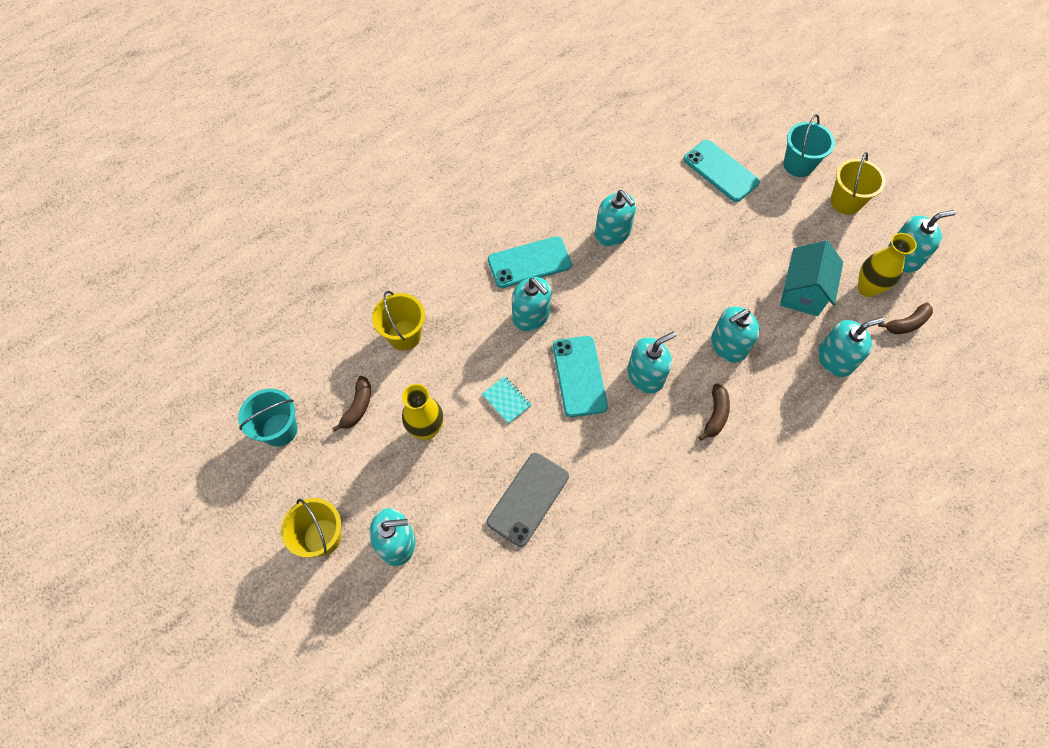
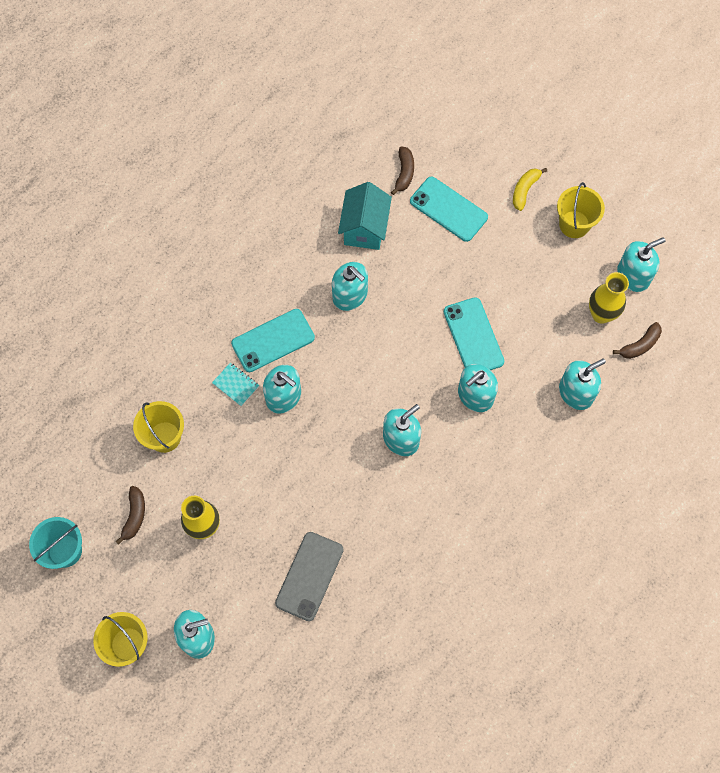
camera: 10 degrees left, 5 degrees up
(506, 400) = (274, 485): turquoise notebook -> turquoise notebook (236, 385)
(579, 376) = (339, 450): turquoise phone -> turquoise phone (473, 336)
(715, 415) = (470, 466): brown banana -> brown banana (404, 173)
(798, 165) = (525, 190): turquoise bucket -> yellow banana
(802, 292) = (540, 329): turquoise house -> turquoise house (364, 228)

